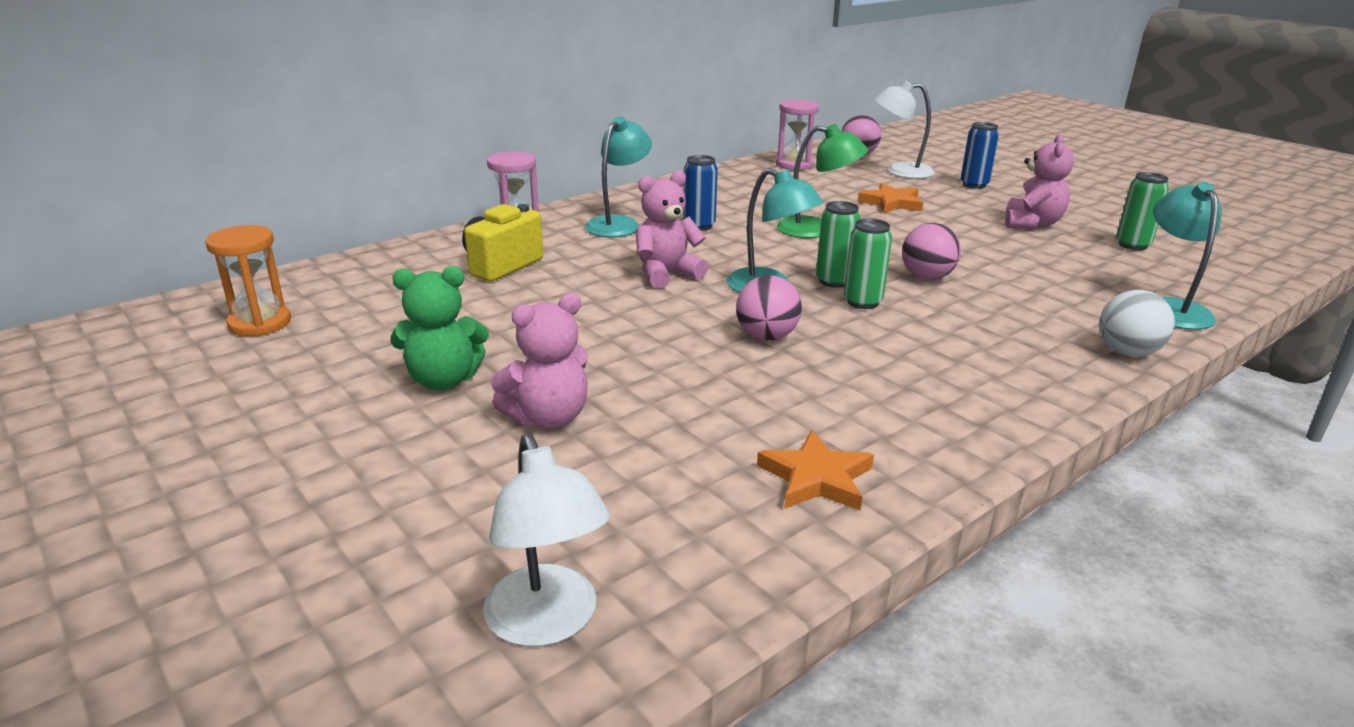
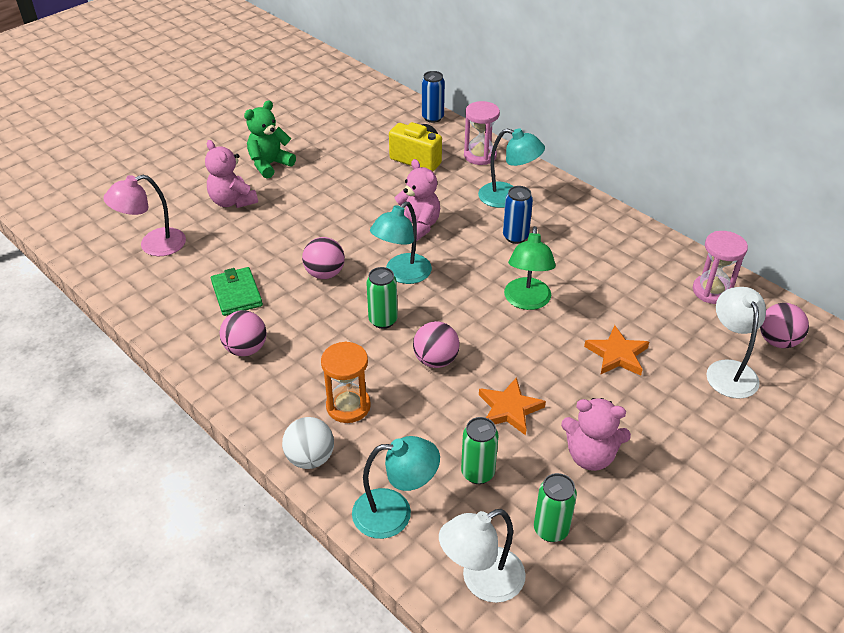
camera: 85 degrees right, 15 degrees up
(260, 323) = (329, 99): orange hourglass -> orange hourglass (348, 406)
(444, 380) = (270, 164): green teddy bear -> green teddy bear turned 60 degrees clockwise
(547, 623) = (88, 220): white lamp -> white lamp (481, 581)
(671, 508) = (153, 245): none -> pink lamp
(816, 478) = (170, 291): orange star -> orange star (509, 409)
(818, 408) = (237, 294): none -> green wallet
(834, 281) = (418, 307): green can -> green can (477, 473)
(947, 398) = (246, 349): none -> pink ball
(974, 185) = (707, 428): blue can -> blue can (432, 117)

